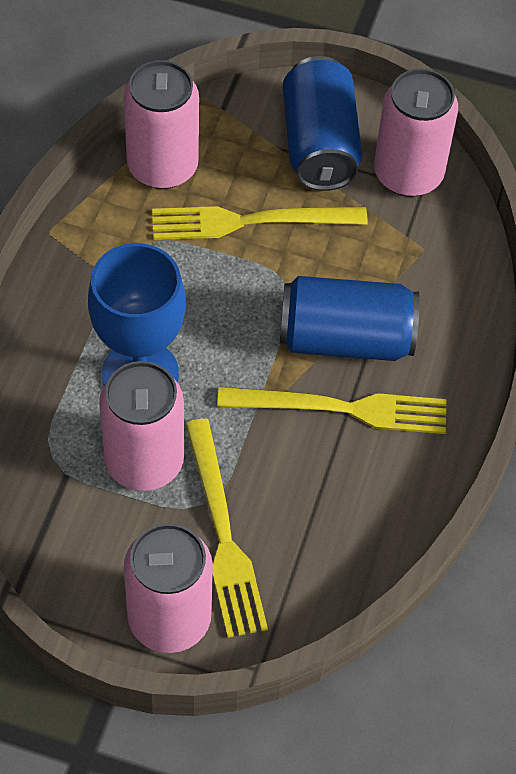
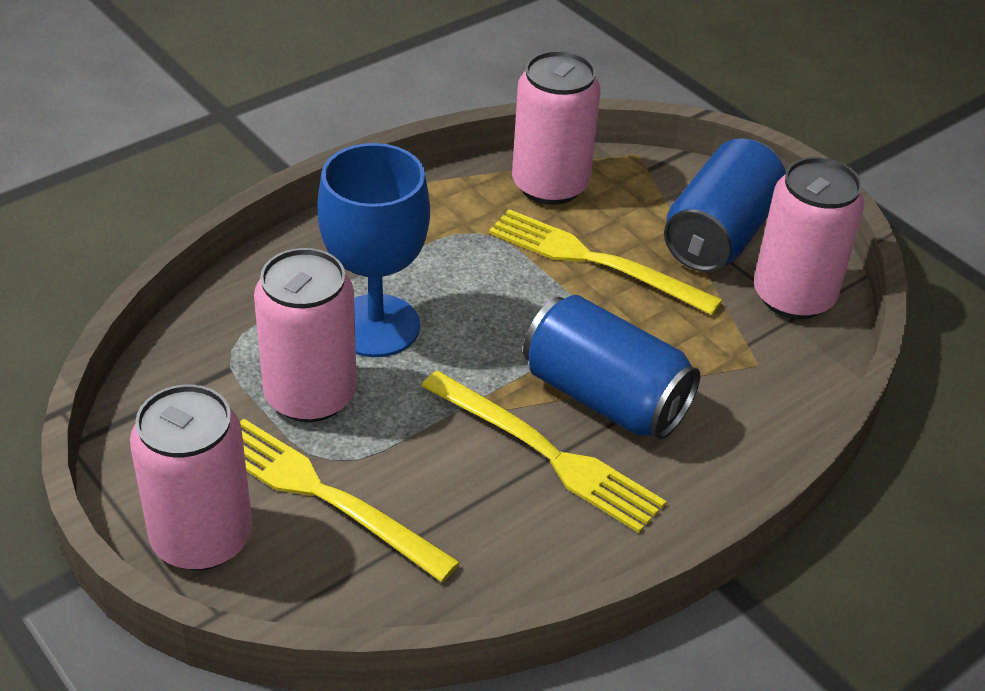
camera: 35 degrees right, 15 degrees down
(223, 534) = (325, 496): yellow fork -> yellow fork turned 105 degrees clockwise

